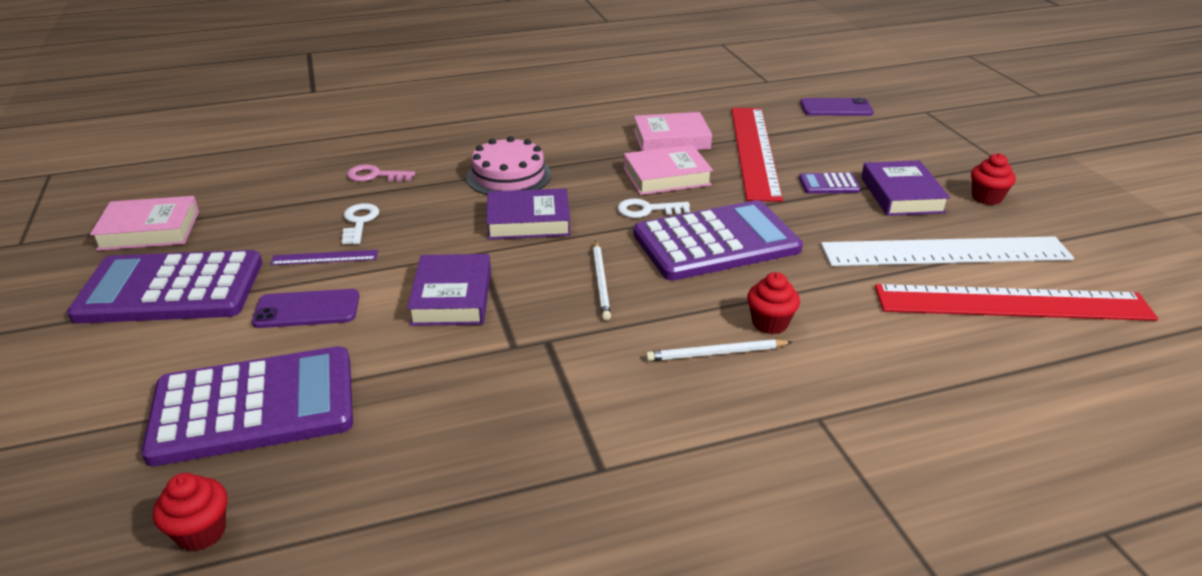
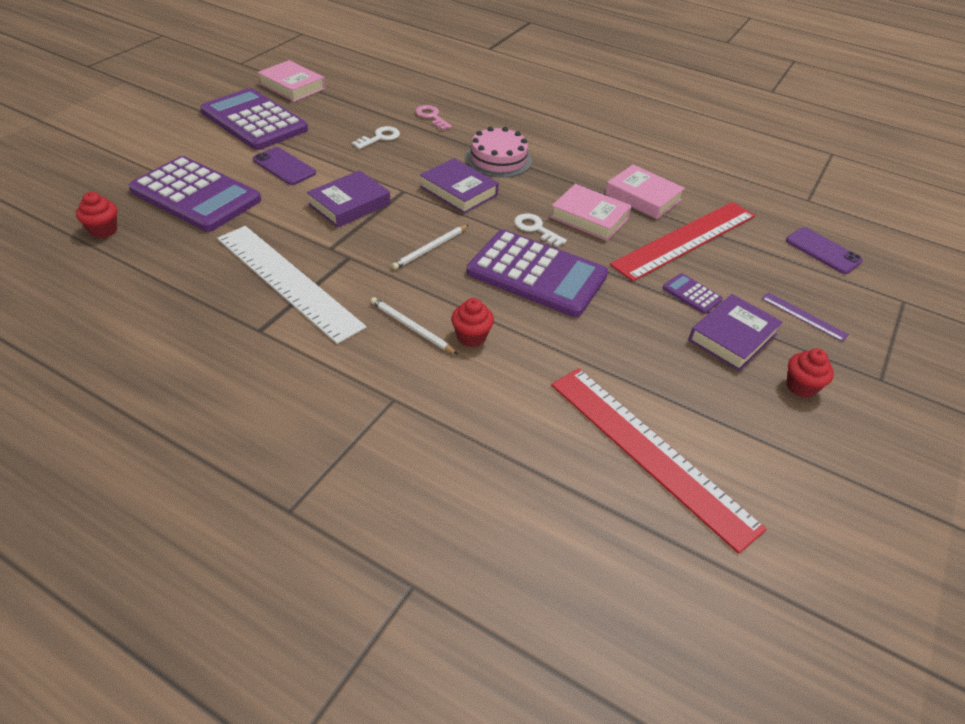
camera: 45 degrees right, 10 degrees up
(324, 258) = (333, 146): purple ruler -> purple ruler (803, 316)
(945, 252) = (677, 391): white ruler -> white ruler (287, 281)

